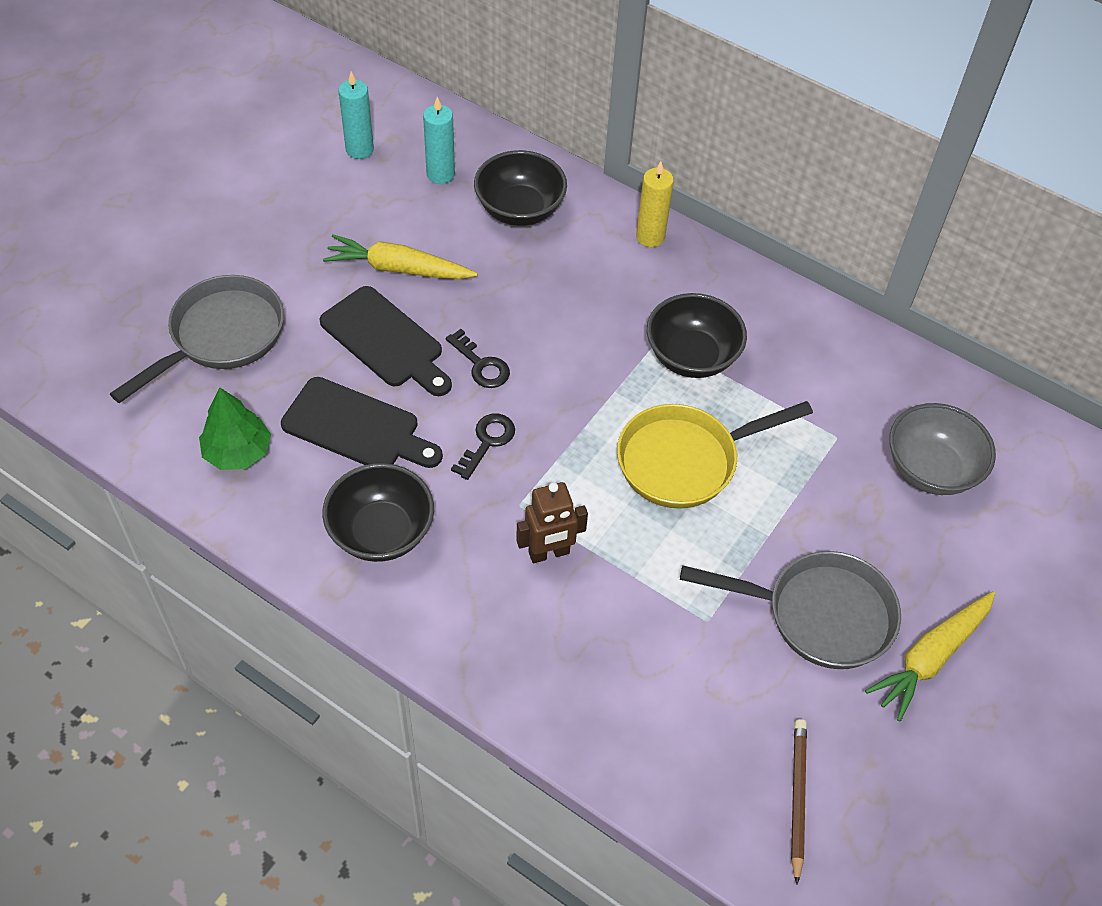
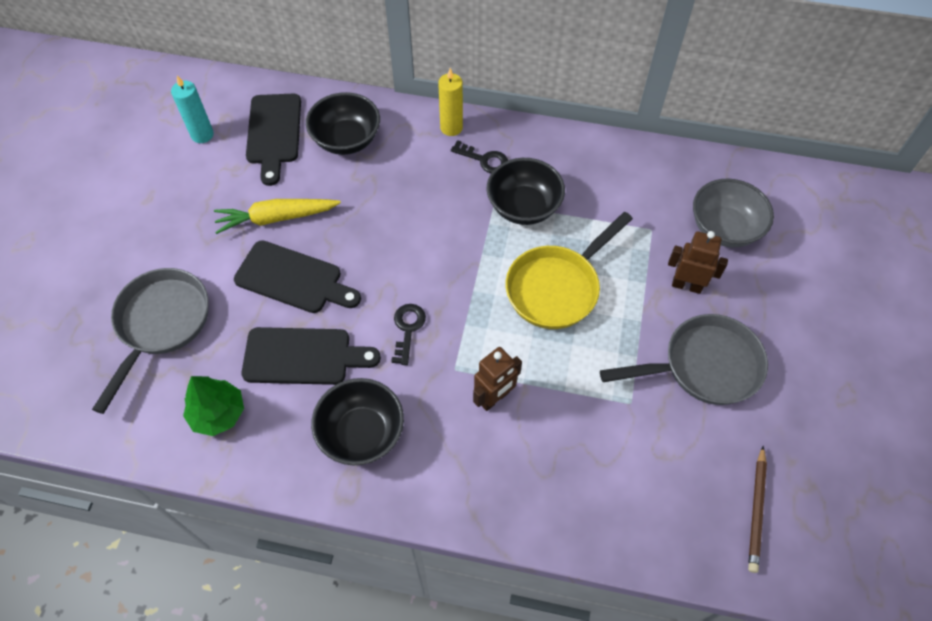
camera: 20 degrees left, 5 degrees up
(440, 174) = (274, 133): turquoise candle -> black cutting board
(481, 365) = (375, 270): black key -> black key (484, 159)
(797, 797) = (756, 511): brown pencil -> brown pencil turned 150 degrees counterclockwise
(847, 516) = (686, 285): none -> brown robot
(930, 658) = (791, 367): yellow carrot -> none

